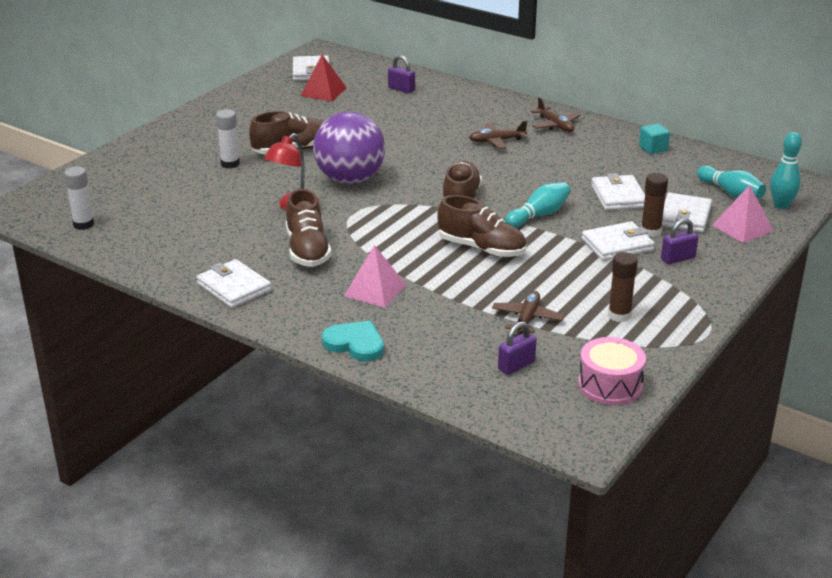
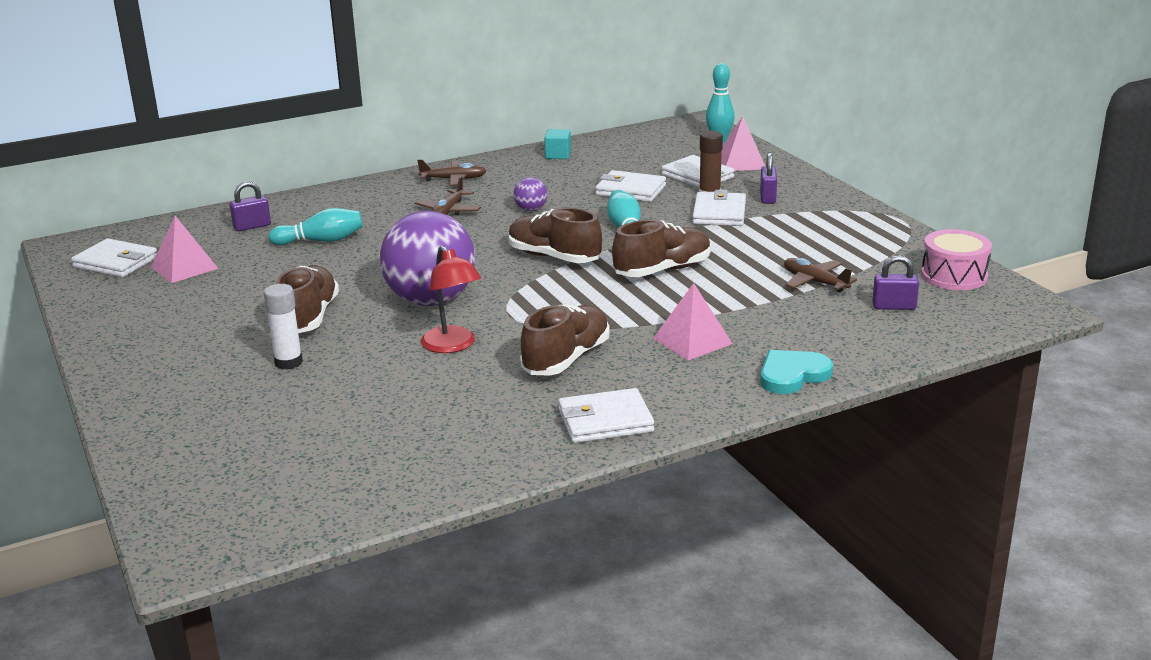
camera: 60 degrees left, 5 degrees down
(83, 224) = (316, 501): white glue stick -> none
(307, 250) = (566, 359): brown shoe -> brown shoe turned 75 degrees counterclockwise
(323, 91) = (184, 267): red pyramid -> pink pyramid
(516, 366) = (894, 306): purple padlock -> purple padlock turned 75 degrees counterclockwise
(534, 169) = (531, 210): none -> purple ball
(619, 315) = (842, 243): brown glue stick -> none
(730, 193) = (677, 150): turquoise bowling pin -> turquoise bowling pin (321, 241)

